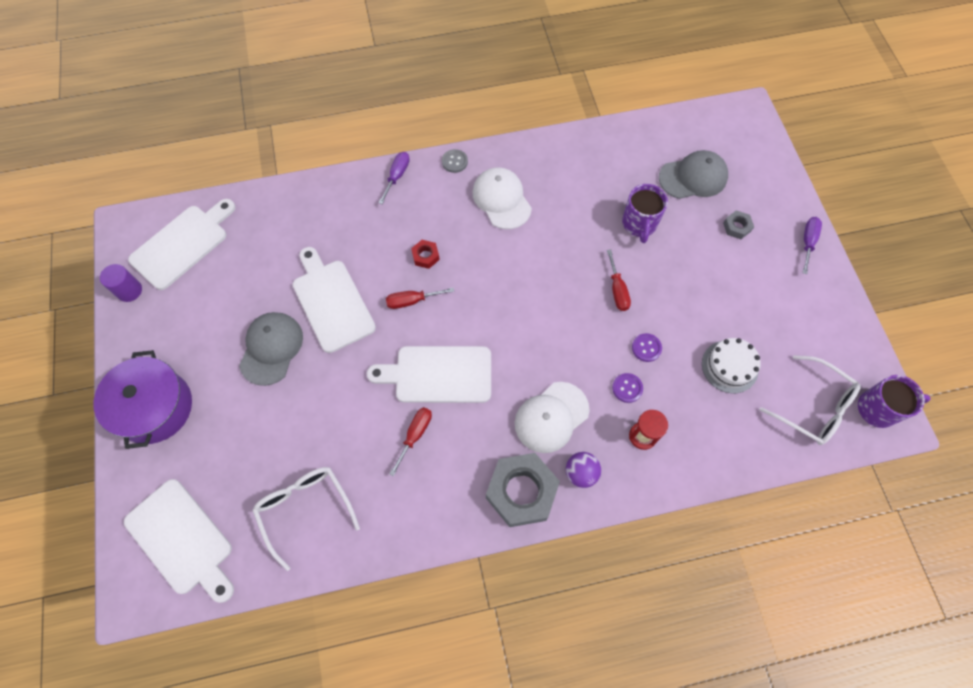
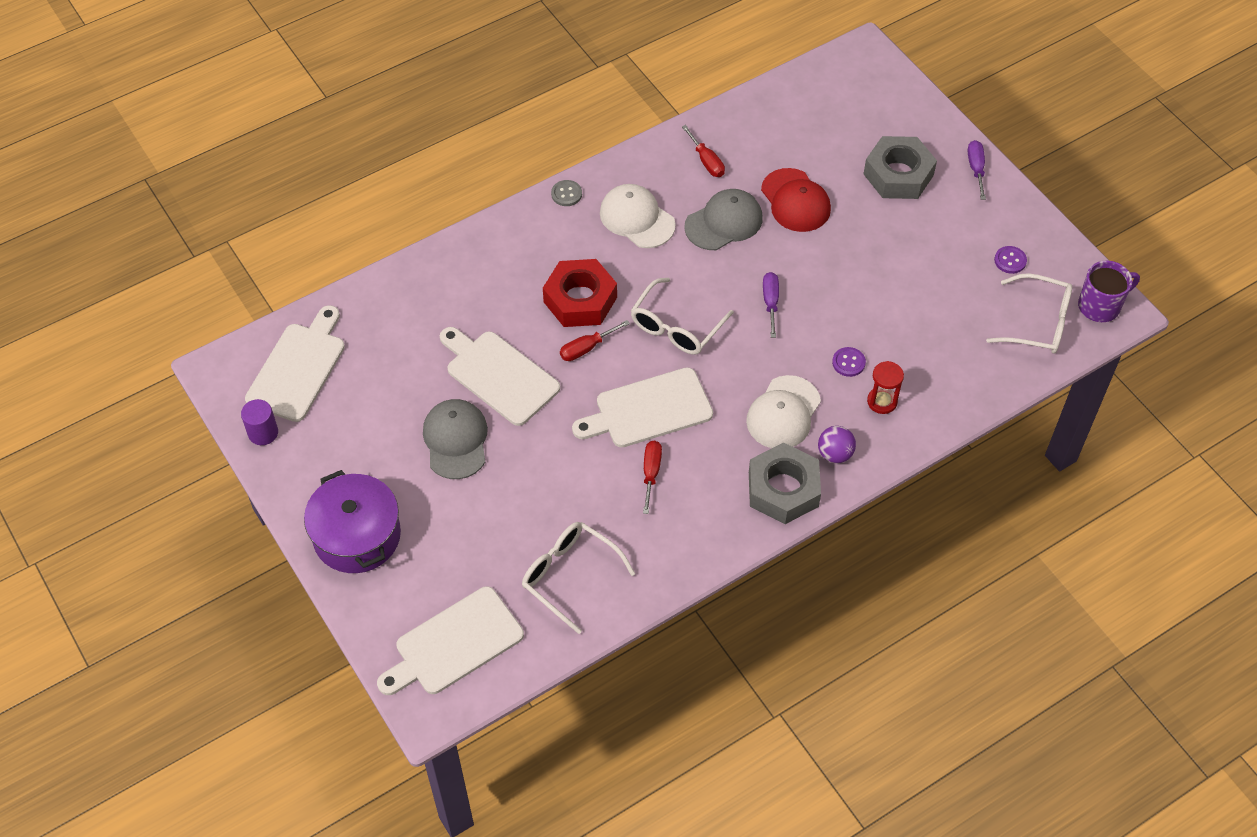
camera: 20 degrees left, 10 degrees down
(182, 539) = (454, 644): white cutting board -> white cutting board turned 120 degrees clockwise
(397, 176) = (508, 227): purple screwdriver -> purple screwdriver (770, 302)
(425, 256) = (580, 300): red nut -> red nut, size x2.21
(493, 305) = (676, 326): none -> white glasses
(617, 290) = (799, 273): red screwdriver -> red screwdriver (706, 161)
(639, 224) = (795, 201): purple mug -> red cap
(646, 348) = (852, 319): purple button -> purple button (1010, 260)
(693, 177) = (833, 137): grey cap -> grey cap (724, 222)
(729, 366) = (942, 311): white cake -> none
(737, 227) = (898, 174): grey nut -> grey nut, size x2.21

